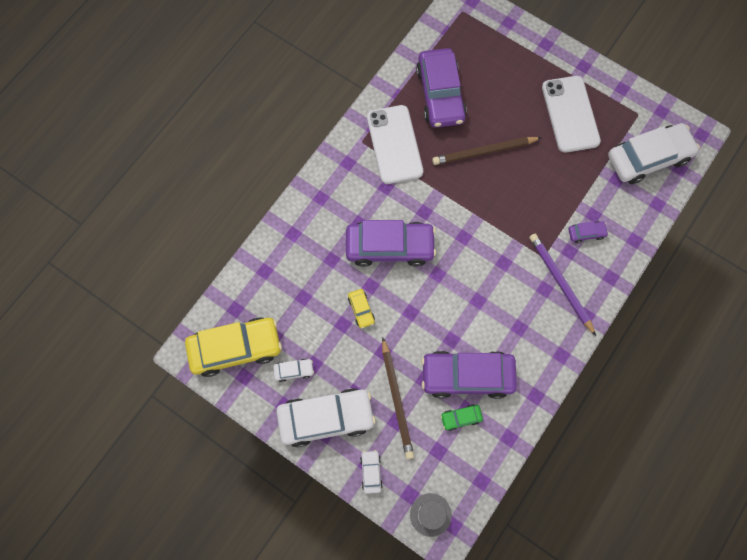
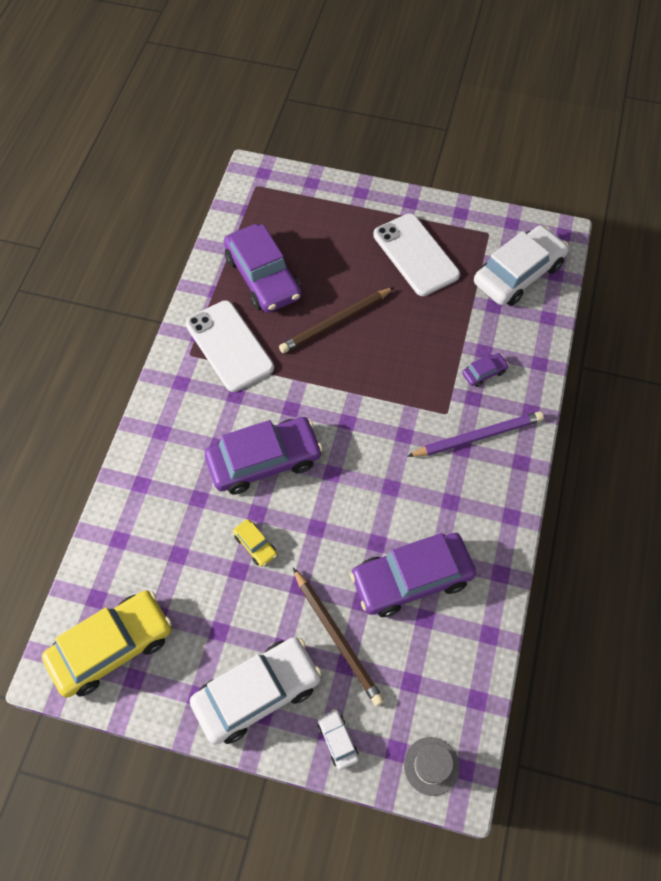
camera: 20 degrees left, 10 degrees down
(293, 371) = (196, 648): white car -> none
(461, 418) = (423, 631): green car -> none
(560, 283) = (477, 436): purple pencil -> purple pencil turned 120 degrees clockwise

